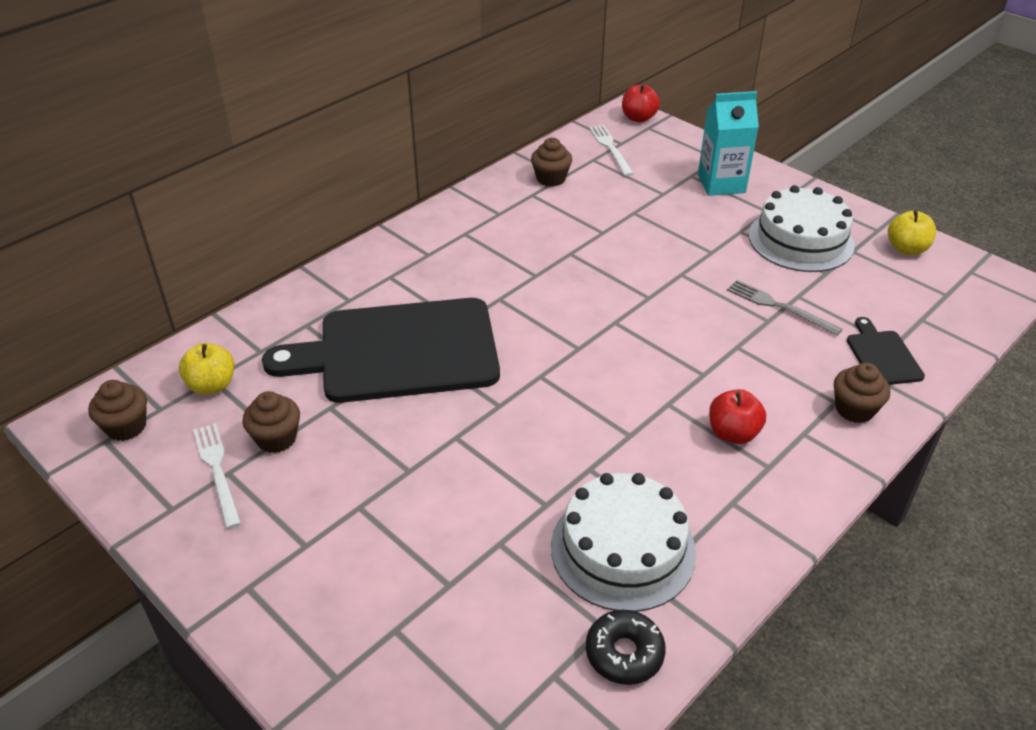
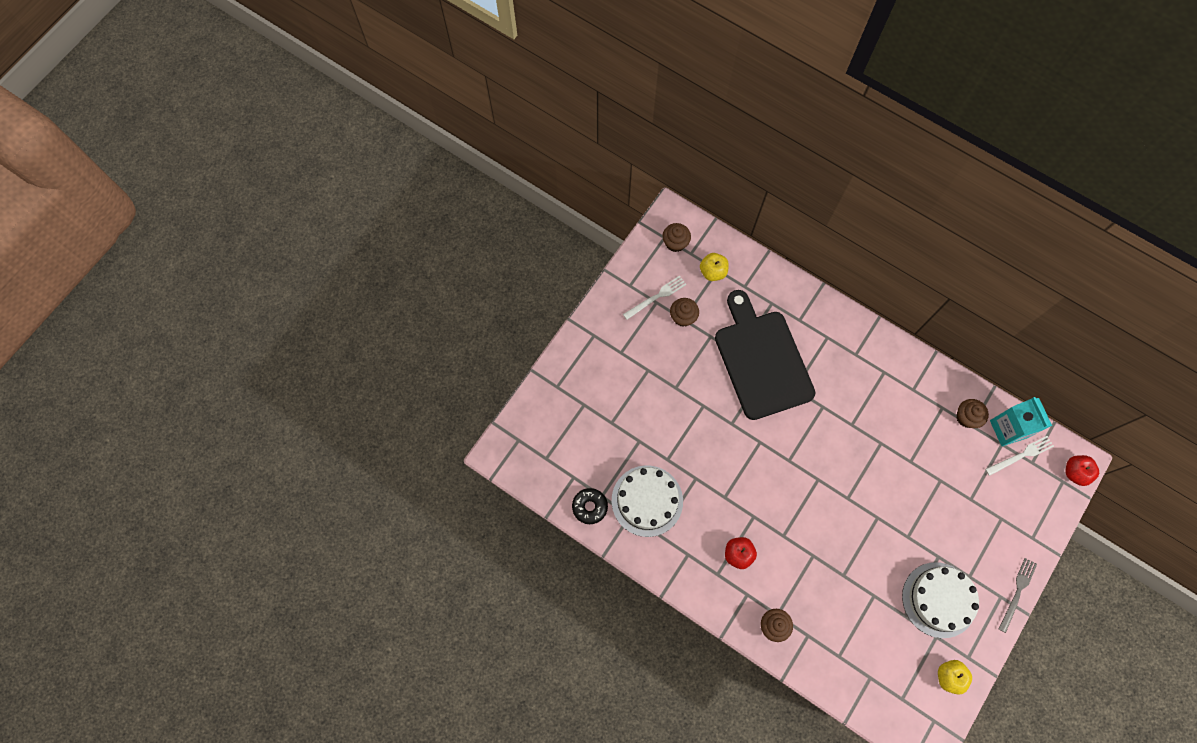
camera: 80 degrees right, 30 degrees up
(721, 184) = (996, 541): turquoise carton -> turquoise carton (1008, 429)
(778, 306) = (859, 582): grey fork -> grey fork (1017, 592)
(882, 356) = (826, 647): black cutting board -> none

